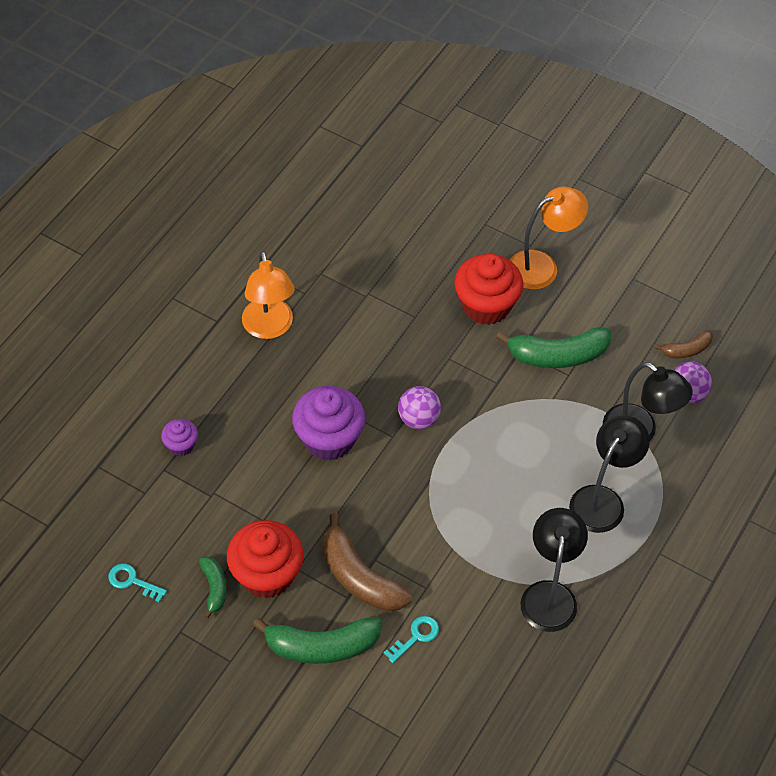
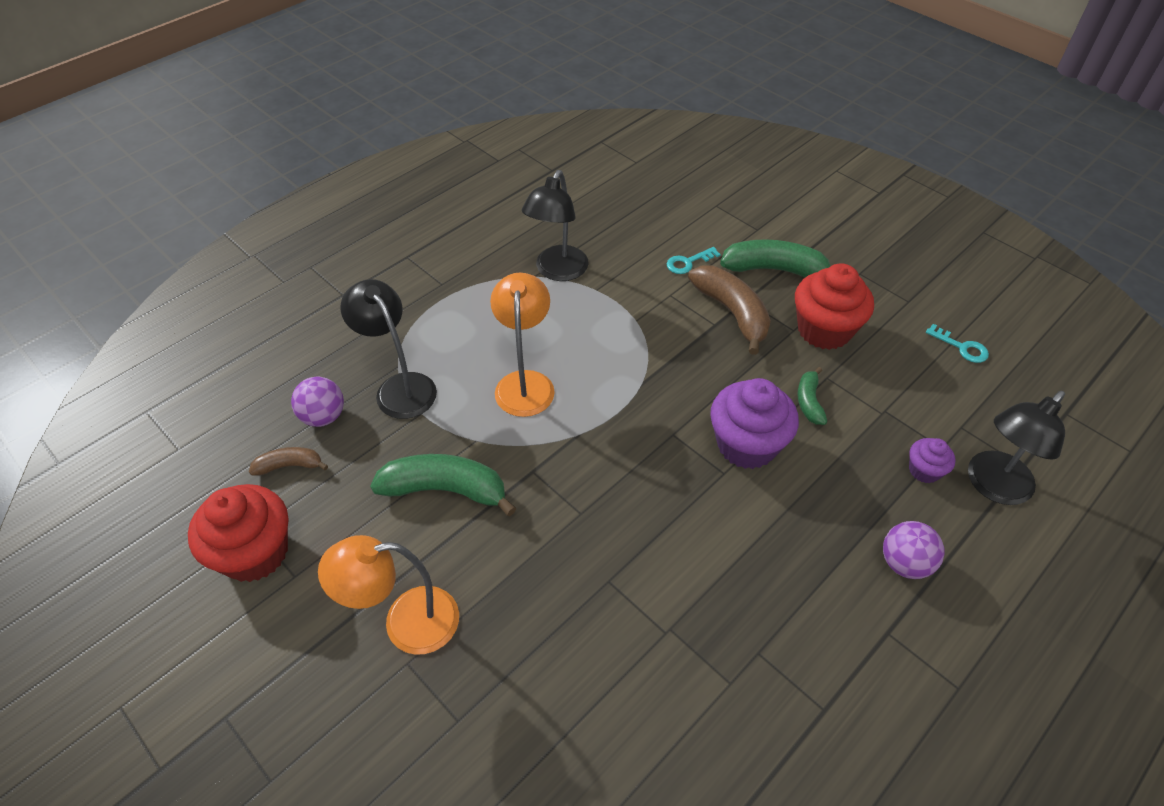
camera: 165 degrees left, 5 degrees down
(214, 588) = (877, 328): green banana -> green banana (809, 402)
(269, 328) = (812, 605): orange lamp -> orange lamp (525, 383)
(418, 419) = (638, 447): purple ball -> purple ball (904, 563)
(486, 305) = (507, 577): red cupcake -> red cupcake (255, 553)
(602, 500) = (471, 334): black lamp -> black lamp (992, 486)

